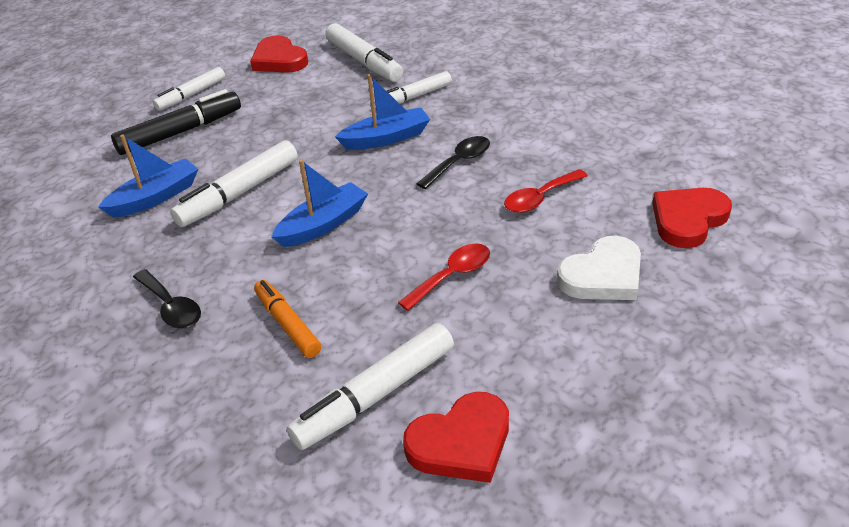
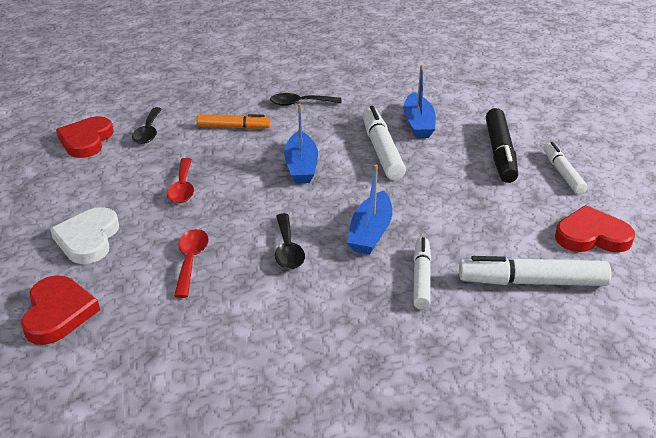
camera: 125 degrees right, 5 degrees down
(375, 395) = (148, 132): white marker -> black spoon

